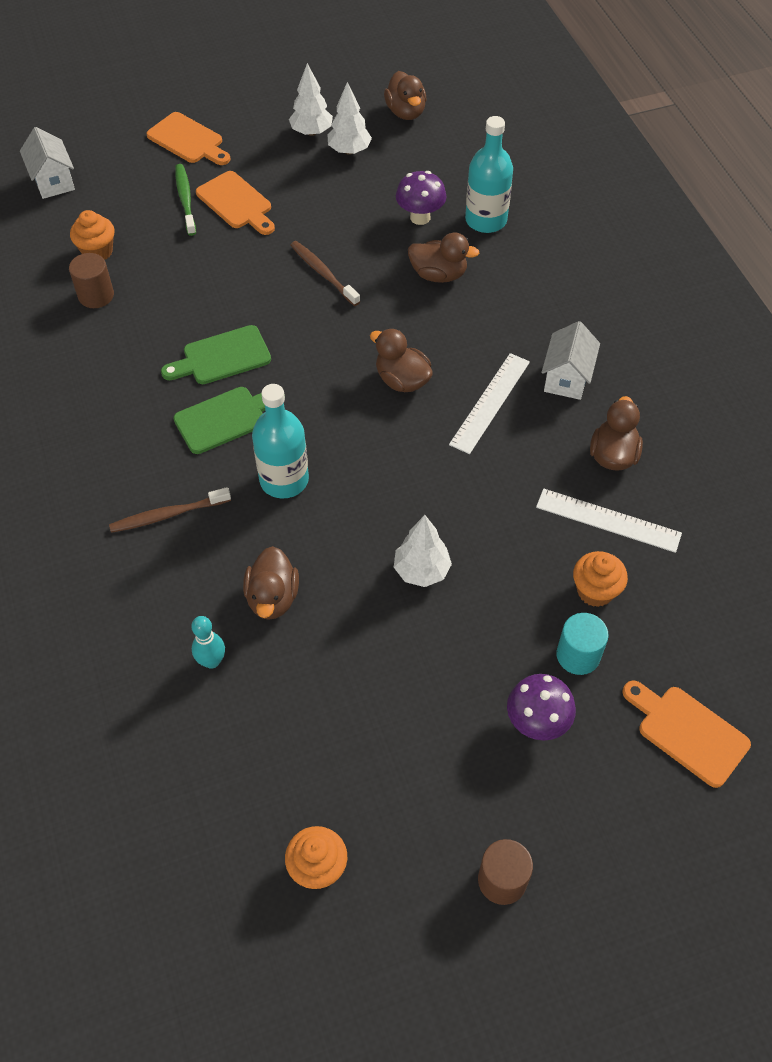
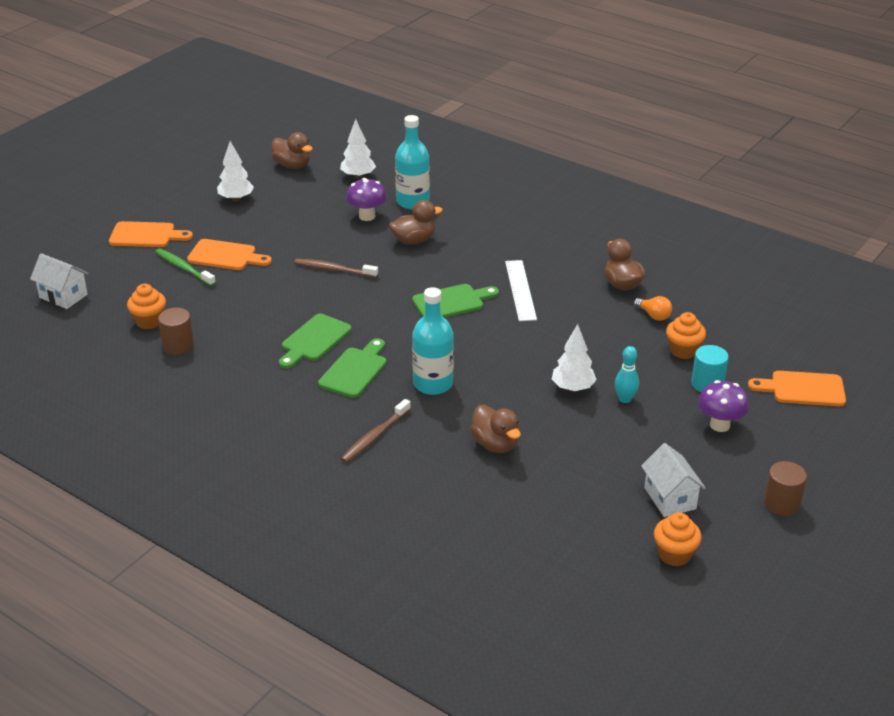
camera: 35 degrees left, 20 degrees down
(212, 661) = (493, 493): turquoise bowling pin -> turquoise bowling pin (625, 399)
(349, 151) = (276, 199): white tree -> white tree (358, 176)
(402, 380) = (452, 302): brown duck -> green cutting board
(566, 378) = (553, 259): white house -> white house (670, 498)
(608, 520) = (653, 315): white ruler -> orange light bulb

